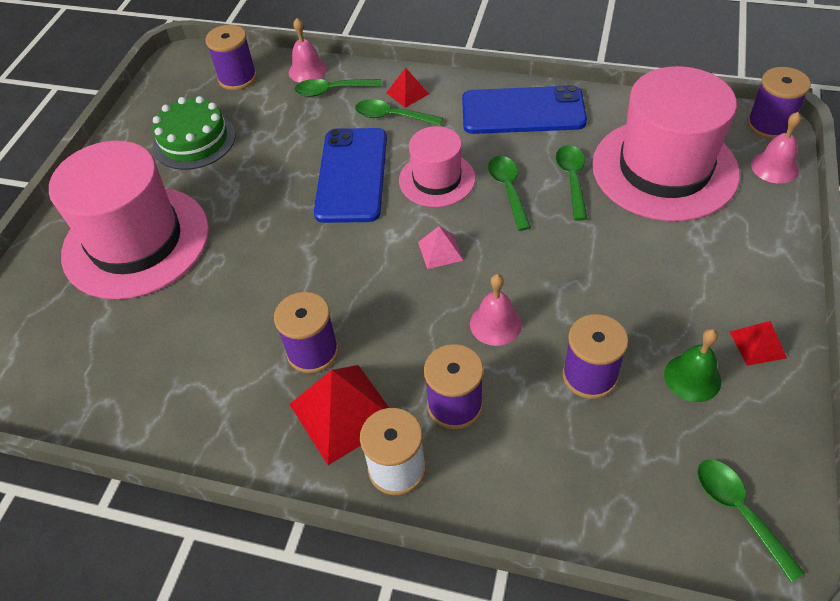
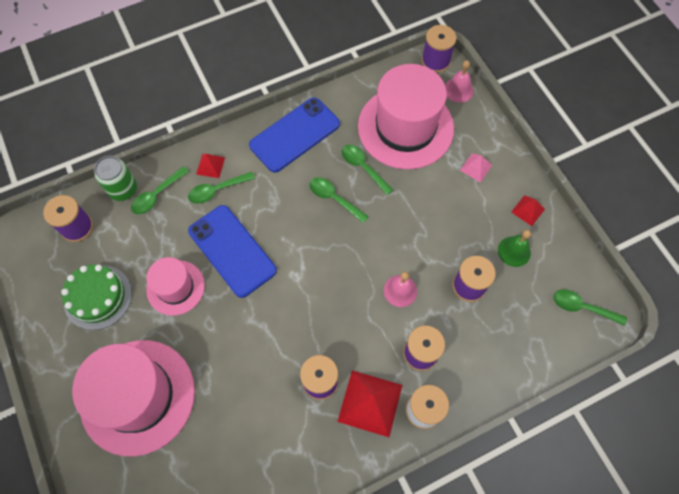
camera: 45 degrees left, 15 degrees up
(307, 70) = (123, 189): pink bell -> green can
(437, 179) = (287, 219): pink hat -> pink hat (175, 287)
(440, 251) = (332, 266): pink pyramid -> pink pyramid (476, 167)

